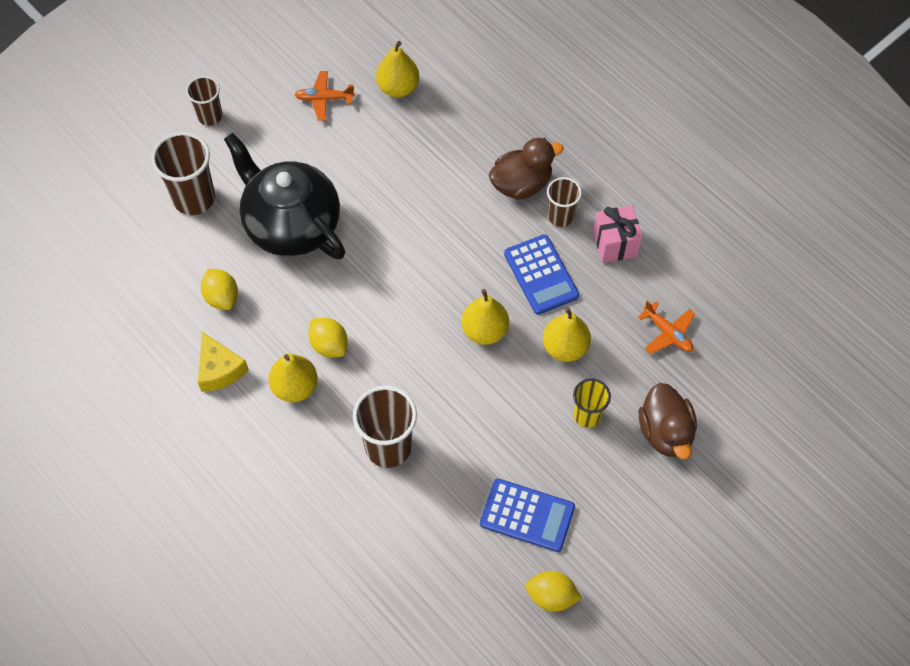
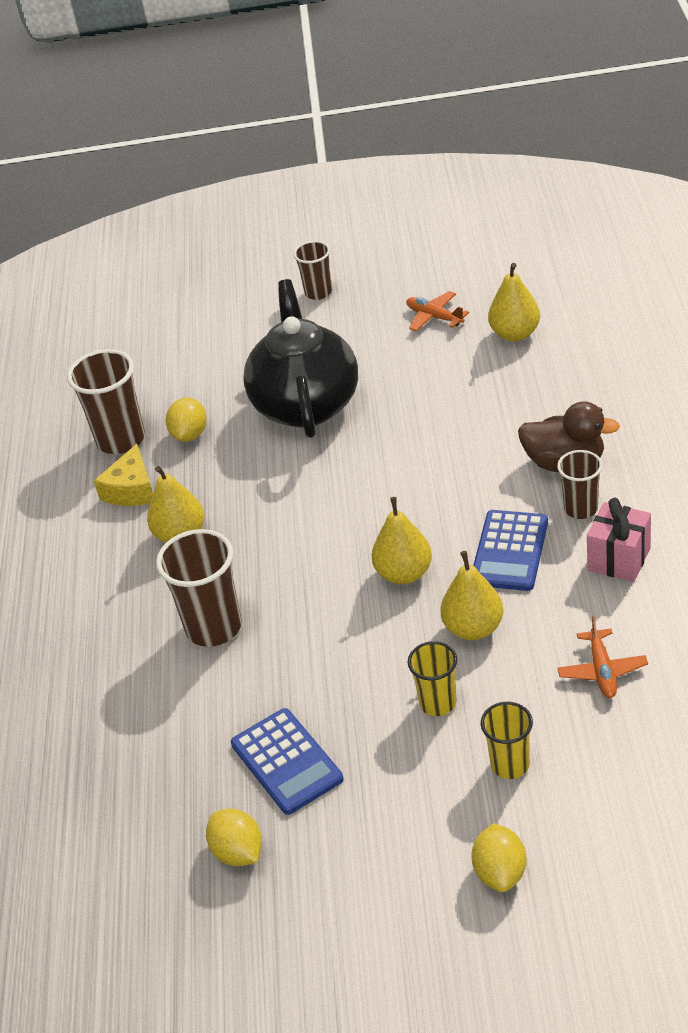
camera: 45 degrees right, 20 degrees down
(194, 198) = (243, 349): brown cup -> brown cup (121, 439)
(329, 345) = (244, 515): yellow lemon -> yellow lemon (500, 872)
(665, 432) = (510, 764): brown duck -> yellow cup

